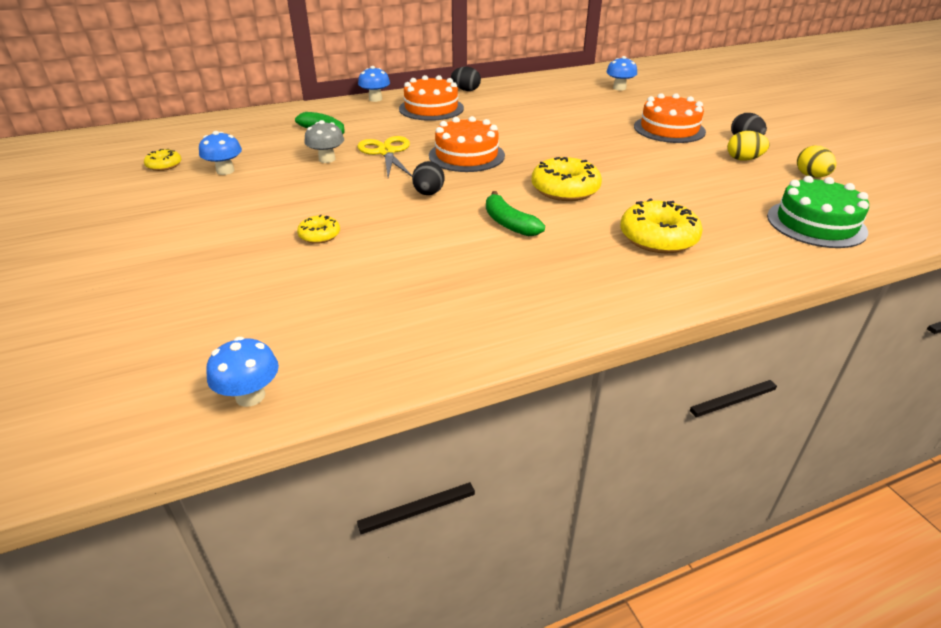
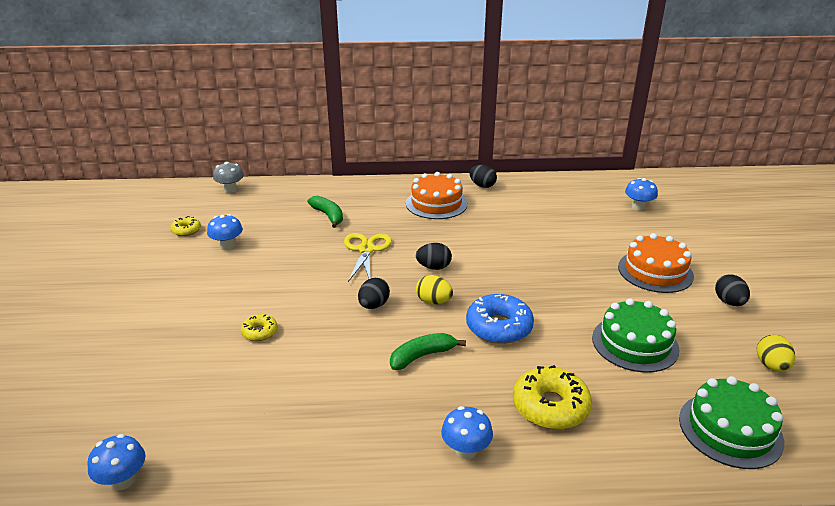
camera: 20 degrees right, 5 degrees down
(327, 159) = (312, 248): grey mushroom -> grey mushroom (230, 190)
(375, 99) = (393, 184): blue mushroom -> blue mushroom (466, 450)
(466, 155) = (434, 267): orange cake -> black egg
(509, 223) = (422, 356): green banana -> green banana turned 75 degrees clockwise
(565, 189) = (499, 327): yellow donut -> blue donut
(693, 180) = (635, 343): none -> green cake
(743, 159) = (709, 327): yellow egg -> yellow egg (433, 302)

